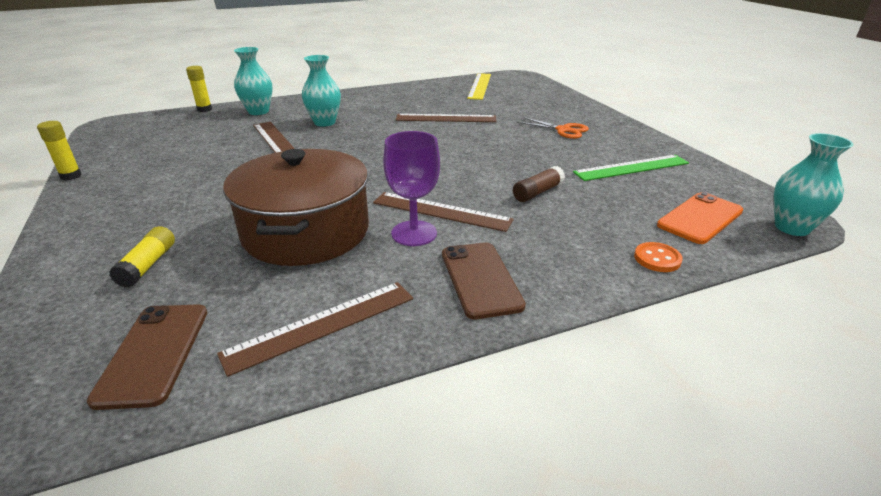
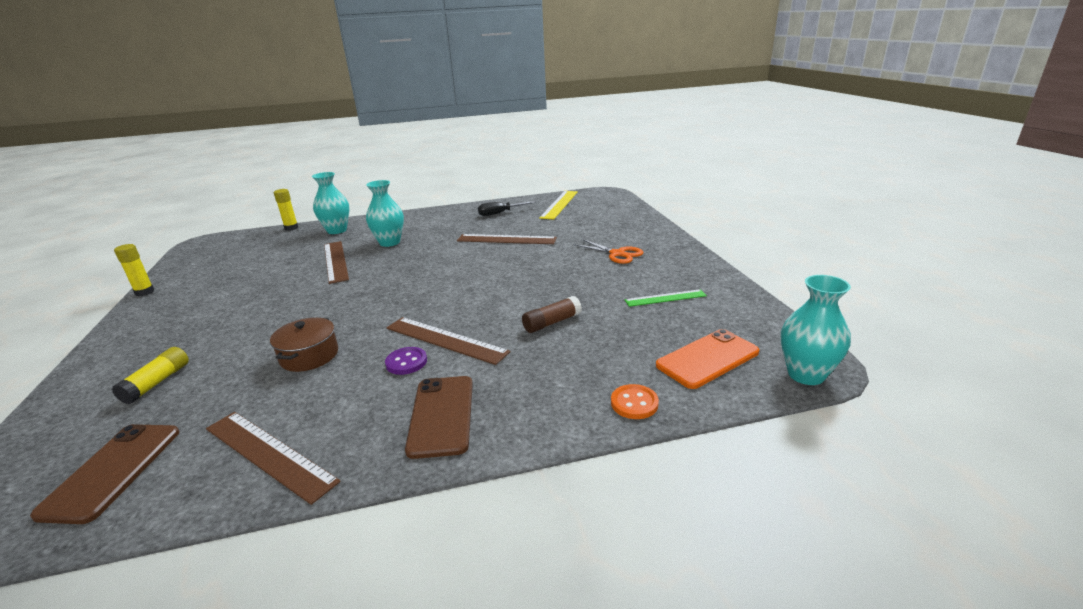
camera: 10 degrees right, 5 degrees down
(306, 232) = (309, 356): brown pot -> brown pot, size x0.47
(321, 325) = (268, 454): brown ruler -> brown ruler turned 60 degrees clockwise
(414, 233) = (406, 362): purple goblet -> purple button
(424, 94) = (500, 213): none -> black screwdriver
(631, 168) = (665, 298): green ruler -> green ruler, size x0.63

